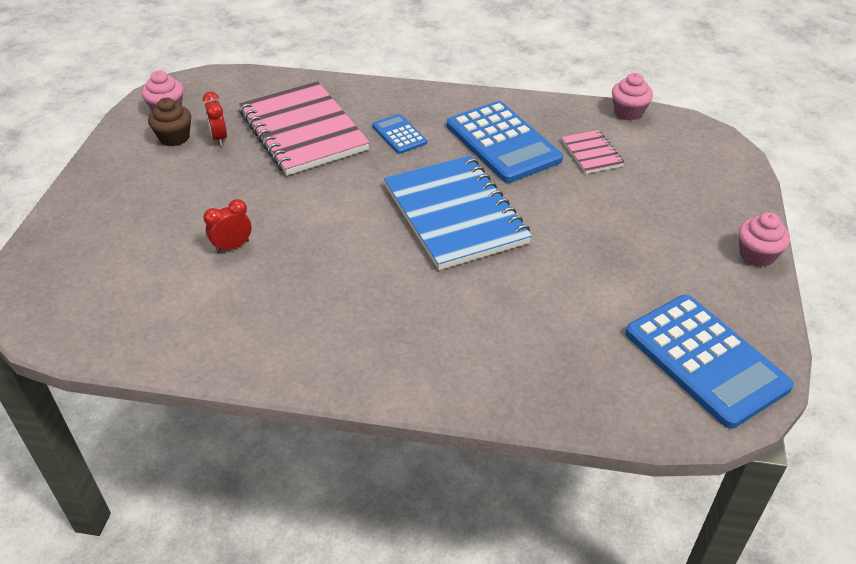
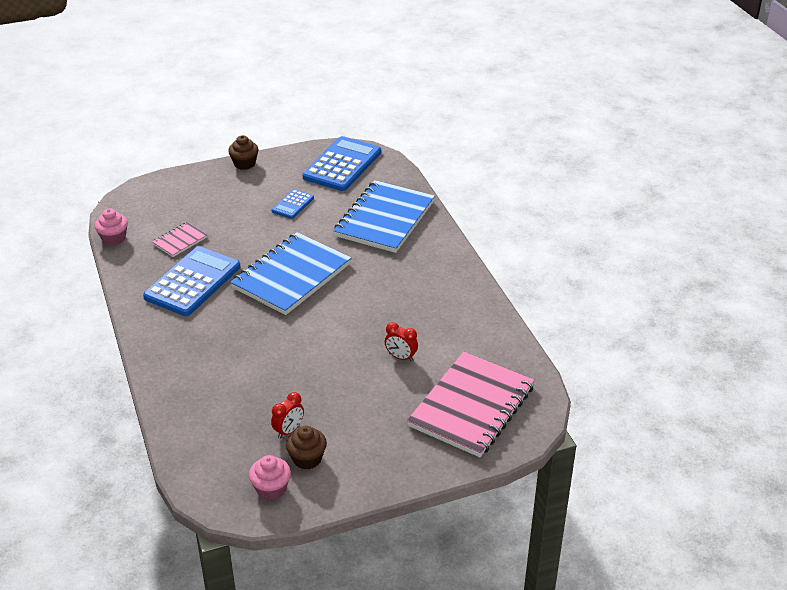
camera: 120 degrees left, 5 degrees down
(303, 131) = (246, 387): pink notebook -> pink notebook (471, 406)
(399, 134) = (216, 334): blue calculator -> blue calculator (293, 204)
(519, 347) = (384, 219): none -> blue notebook
(757, 255) = (244, 164): pink cupcake -> brown cupcake

